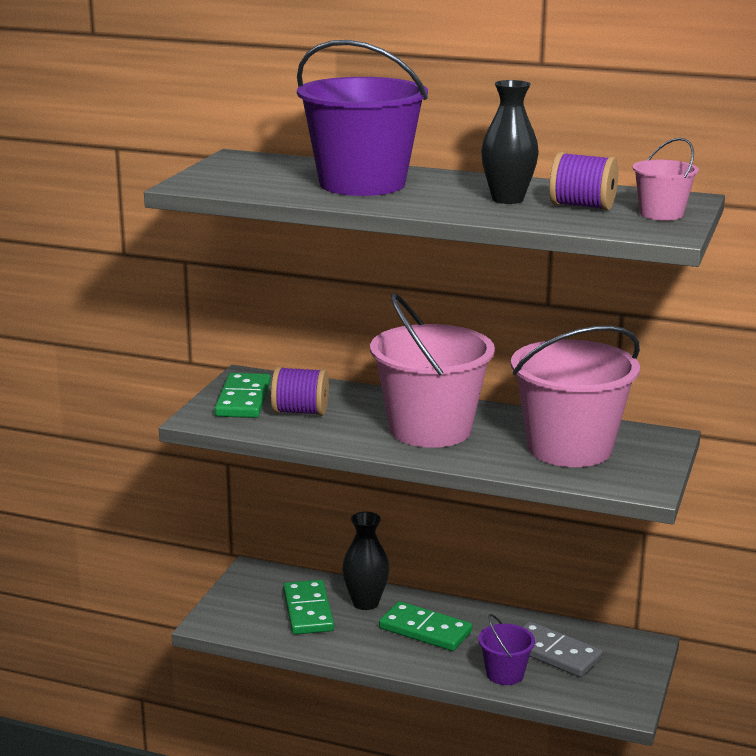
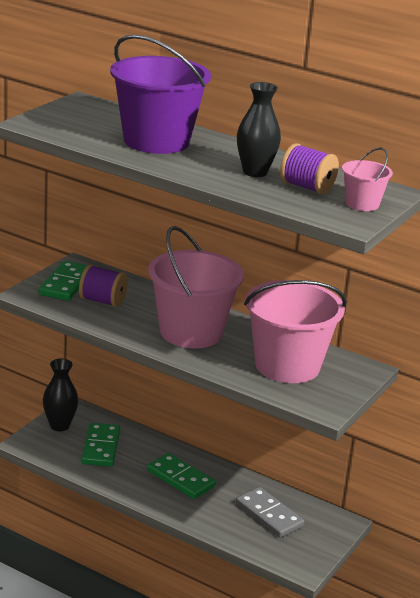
camera: 10 degrees right, 5 degrees up
(365, 603) = (146, 449): black vase -> black vase (59, 425)
(505, 674) = (224, 524): purple bucket -> none

